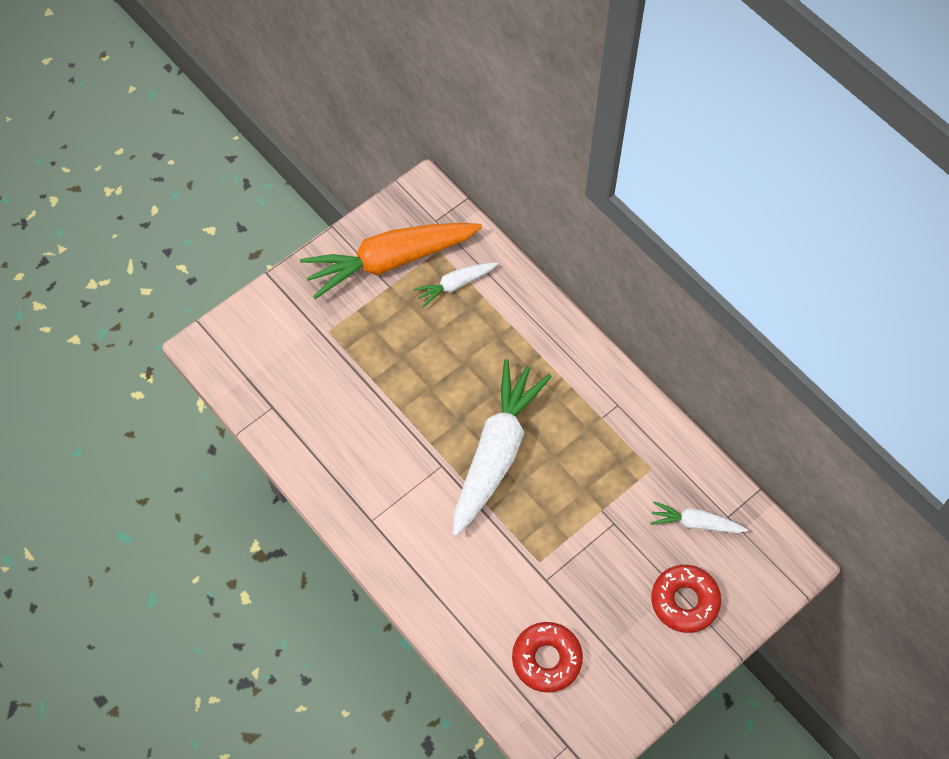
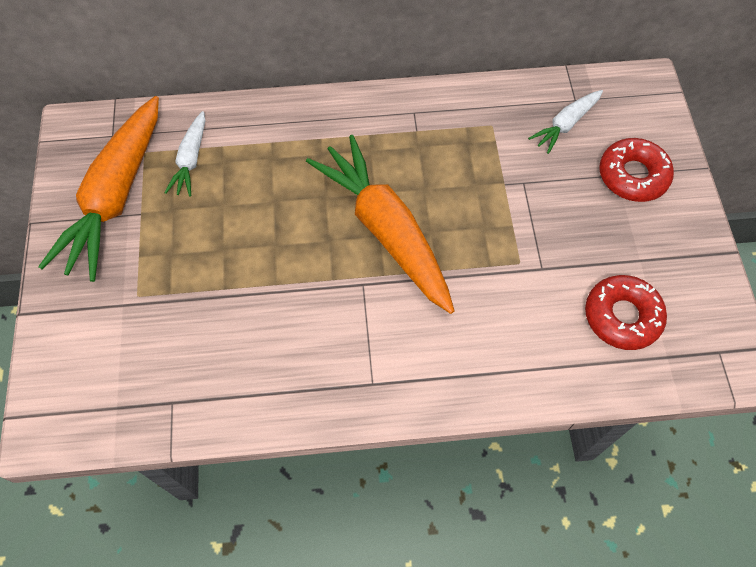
camera: 55 degrees left, 0 degrees up
(496, 453) = (386, 231): white carrot -> orange carrot

